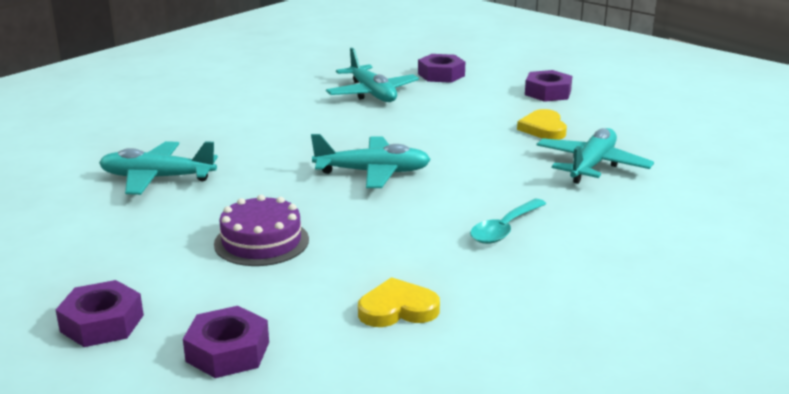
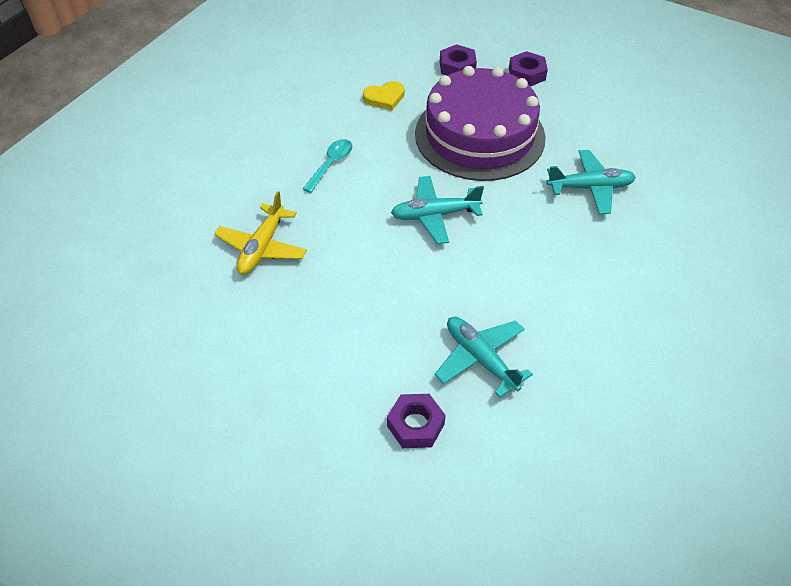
camera: 170 degrees right, 25 degrees up
(261, 241) = (479, 135): purple cake -> purple cake, size x2.23
(543, 129) = (298, 305): yellow heart -> none
(548, 93) = (288, 390): purple nut -> none
(591, 165) = (262, 247): turquoise plane -> yellow plane

